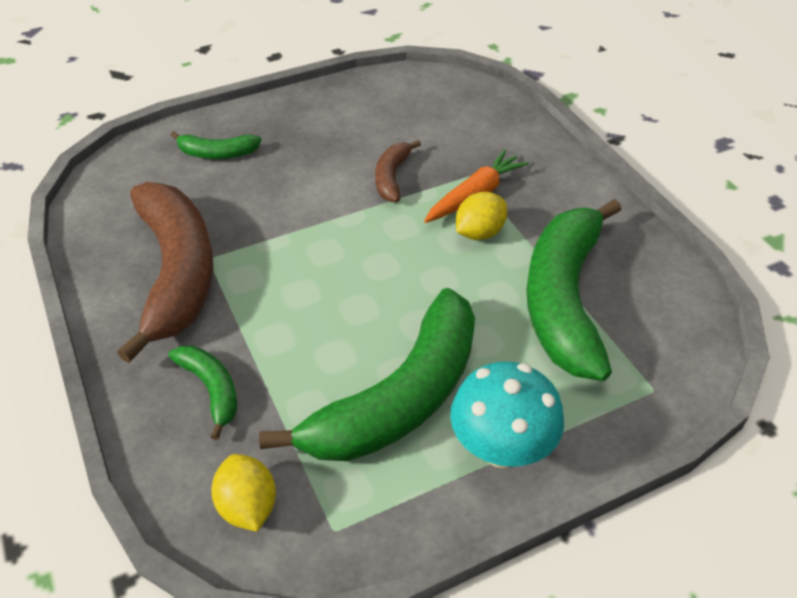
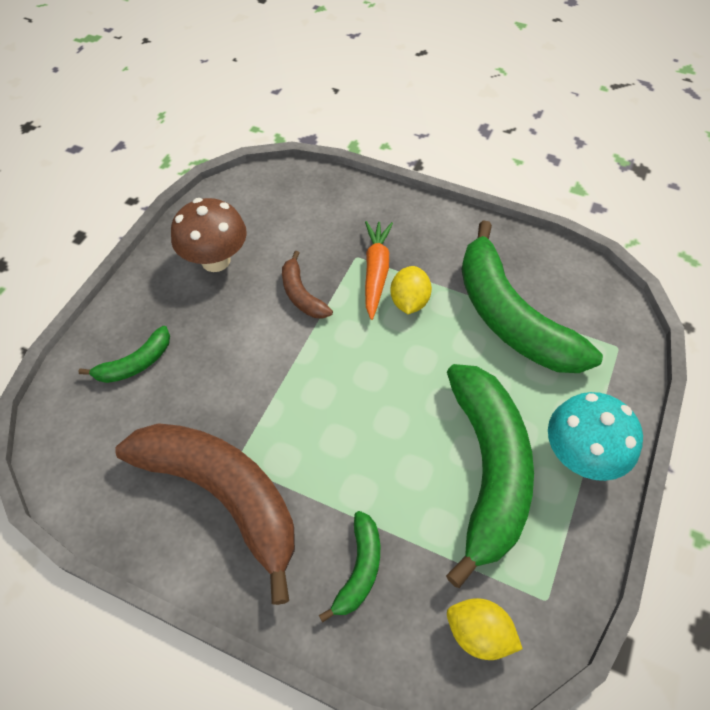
camera: 40 degrees left, 10 degrees up
(211, 390) = (359, 569): green banana -> green banana turned 90 degrees clockwise
(351, 118) = (215, 260): none -> brown mushroom

